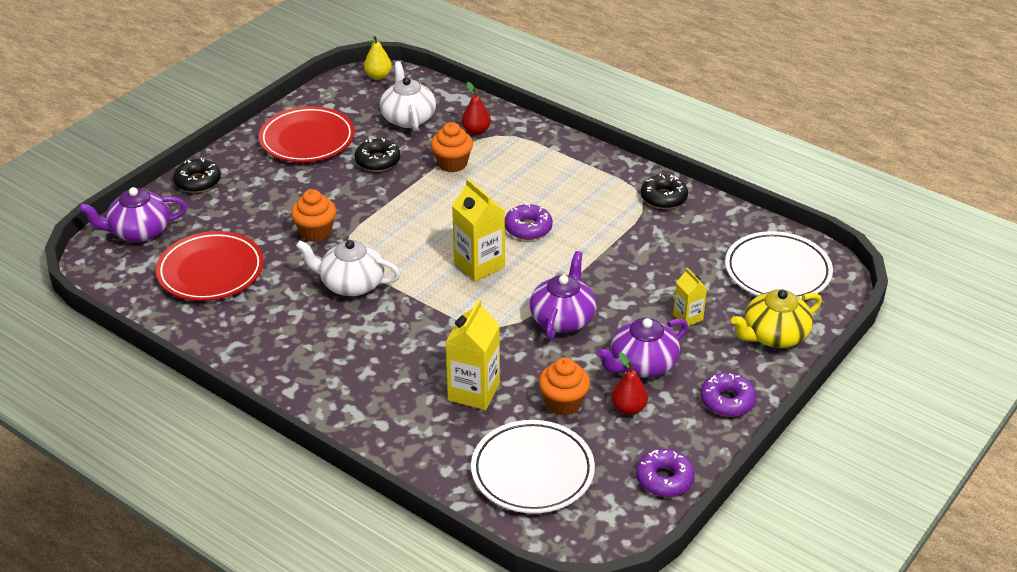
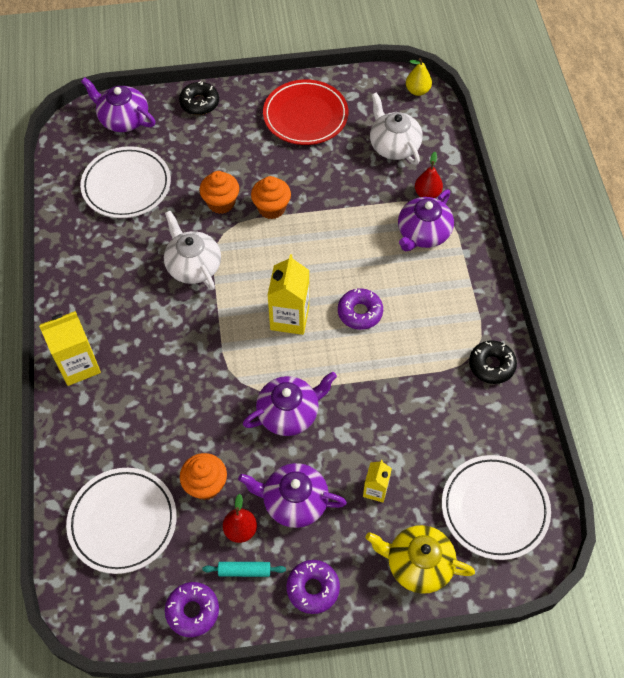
camera: 45 degrees right, 20 degrees up
(210, 271) = (126, 185): red plate -> white plate
(377, 161) = (329, 170): black donut -> none
(408, 118) = (393, 145): white teapot -> white teapot turned 60 degrees counterclockwise
(452, 164) = (376, 211): orange cupcake -> orange cupcake (271, 208)
(473, 392) = (163, 423): yellow carton -> yellow carton (79, 365)
(507, 155) = (423, 233): none -> purple teapot
(666, 428) = (244, 571): none -> turquoise rolling pin

